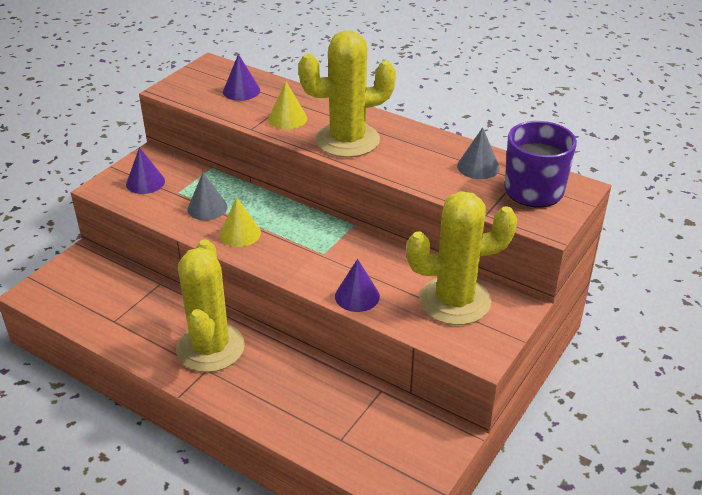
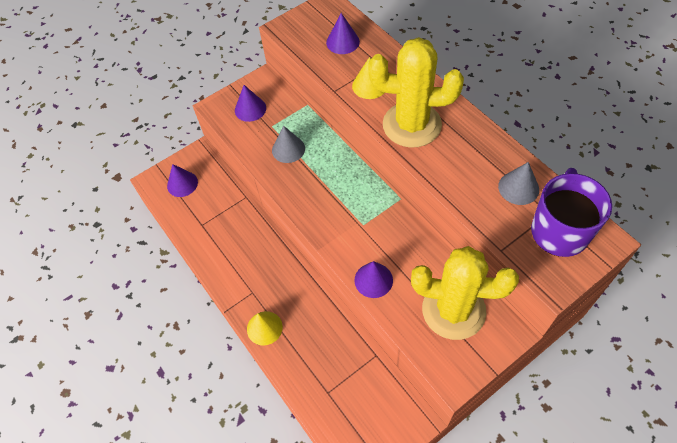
camera: 25 degrees right, 20 degrees up
(71, 288) = (182, 184): none -> purple cone
(210, 348) = (262, 272): yellow cactus -> none
(240, 233) = (304, 184): yellow cone -> yellow cone (264, 328)

